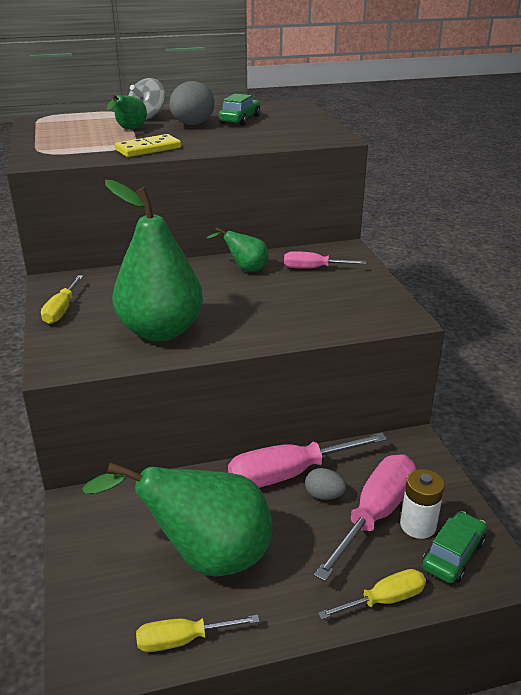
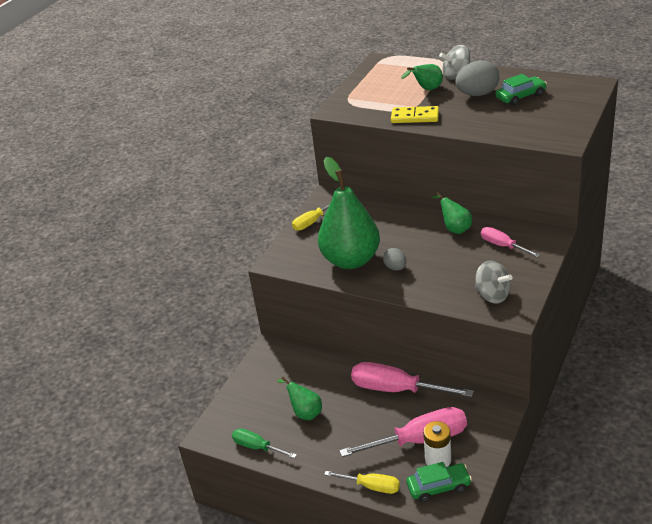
camera: 45 degrees right, 5 degrees up
(183, 640) = (257, 447): yellow screwdriver -> green screwdriver
(205, 556) = (305, 412): green pear -> green pear, size x0.46
(324, 495) = (403, 413): grey egg -> grey egg (395, 268)
(362, 310) = (492, 295): none -> grey spinning top

